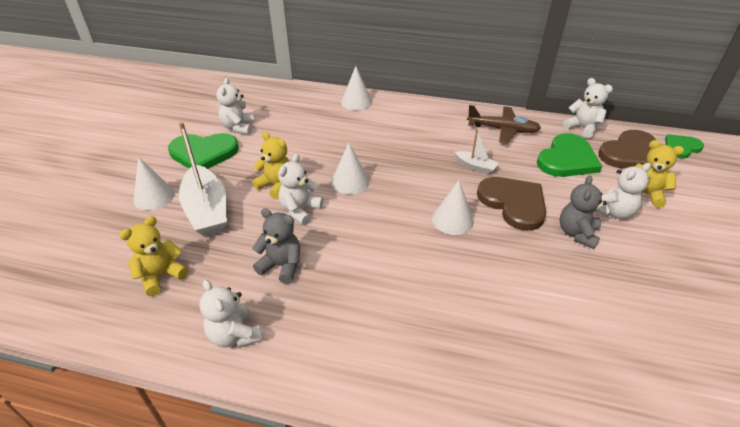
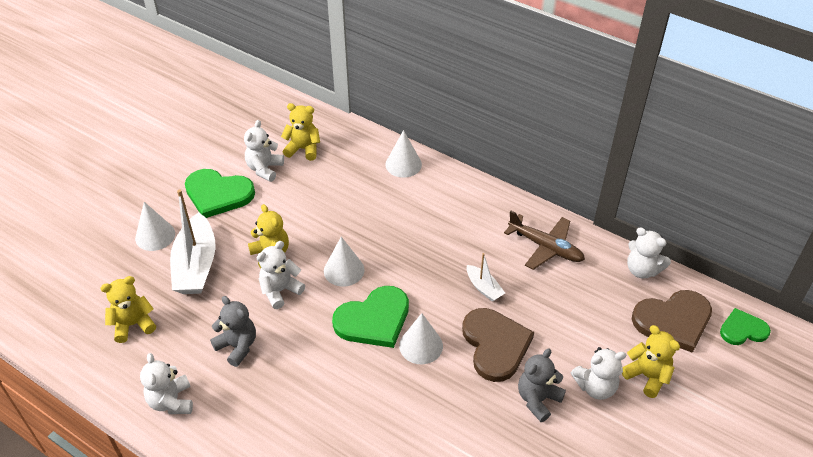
camera: 20 degrees right, 5 degrees up
(266, 108) = (303, 149): none -> yellow teddy bear
(567, 159) = (592, 307): green heart -> green heart (374, 319)
(582, 128) = (642, 270): white teddy bear -> white teddy bear turned 150 degrees clockwise

